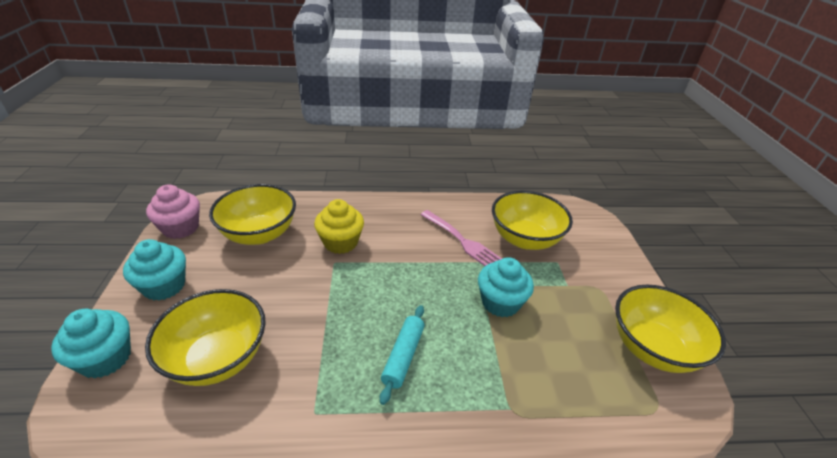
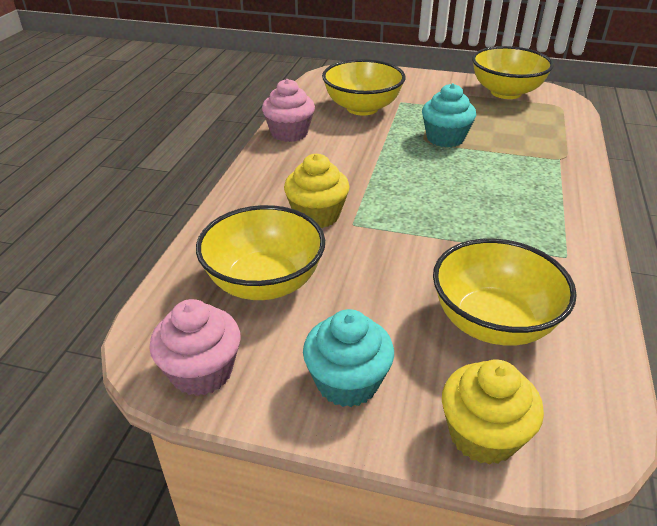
camera: 70 degrees left, 0 degrees up
(105, 358) = (483, 435): turquoise cupcake -> yellow cupcake
(403, 356) = (503, 198): turquoise rolling pin -> none
(453, 207) = (289, 133): none -> pink cupcake
(463, 242) = (352, 139): pink fork -> none

